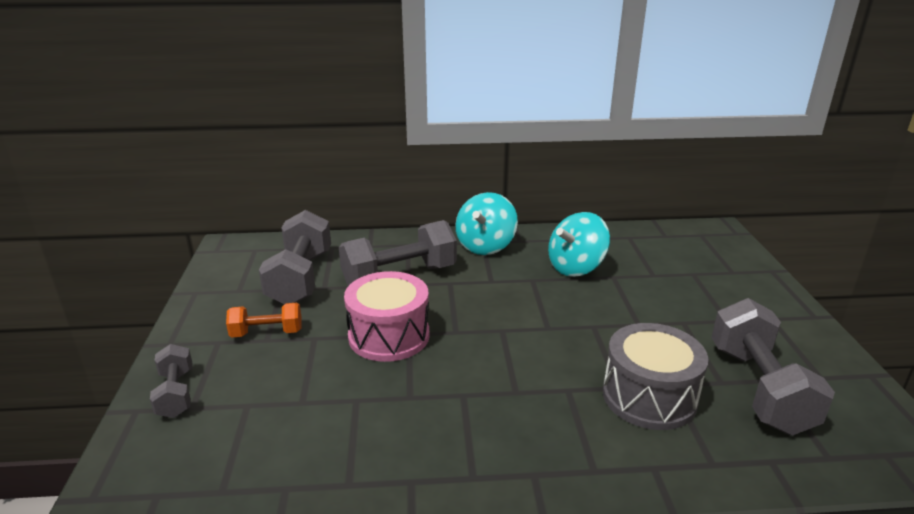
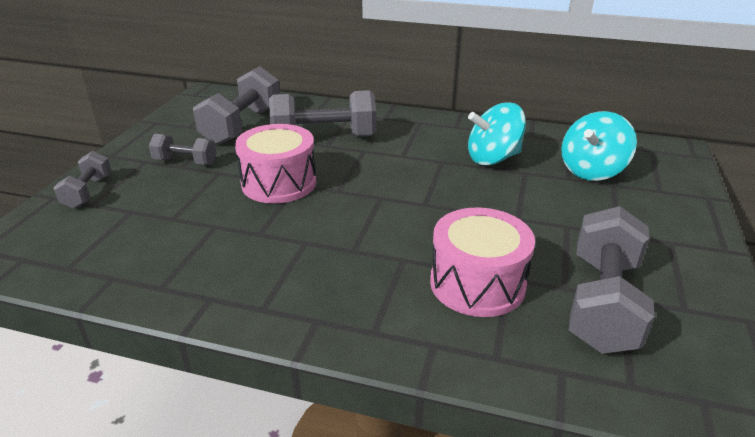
camera: 20 degrees right, 5 degrees up
(267, 333) = (185, 162): orange dumbbell -> grey dumbbell
(485, 246) = (420, 126): turquoise spinning top -> turquoise spinning top (592, 171)
(649, 397) = (477, 283): grey drum -> pink drum

